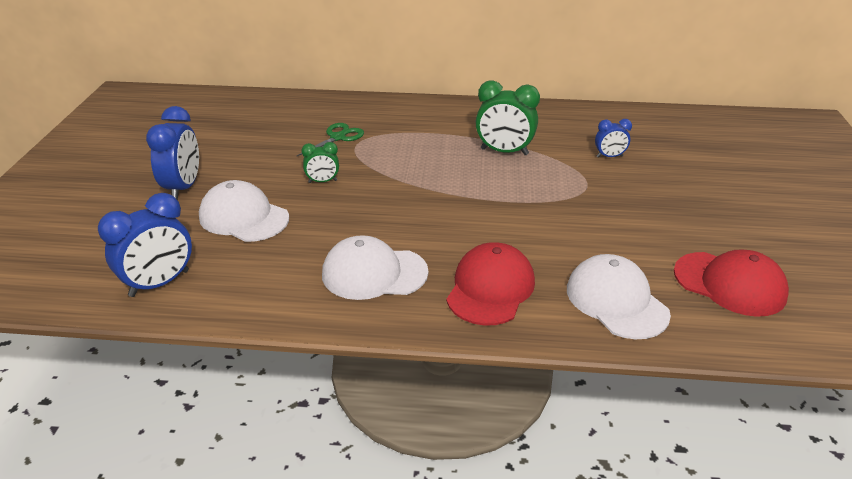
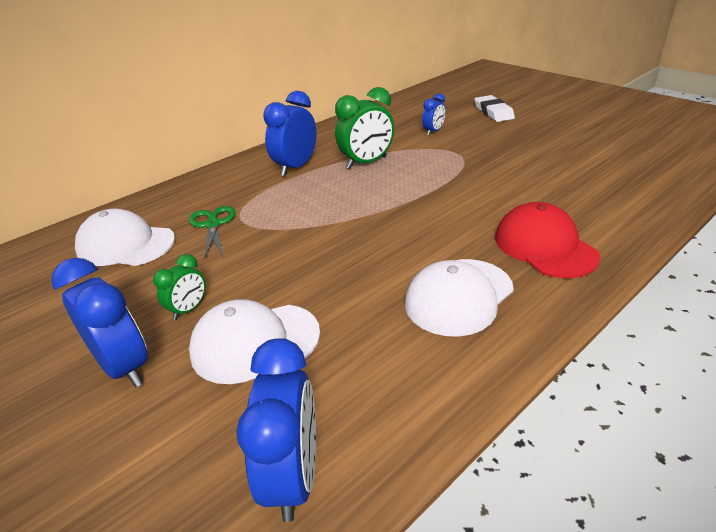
camera: 45 degrees left, 0 degrees up
(322, 181) = (270, 263): green clock -> green clock (189, 309)
(452, 127) = (296, 167): none -> blue clock
(616, 301) = (611, 202): white cap -> white cap (126, 245)
(705, 169) = (493, 112): none -> white eraser
(729, 284) = (628, 158): red cap -> none

